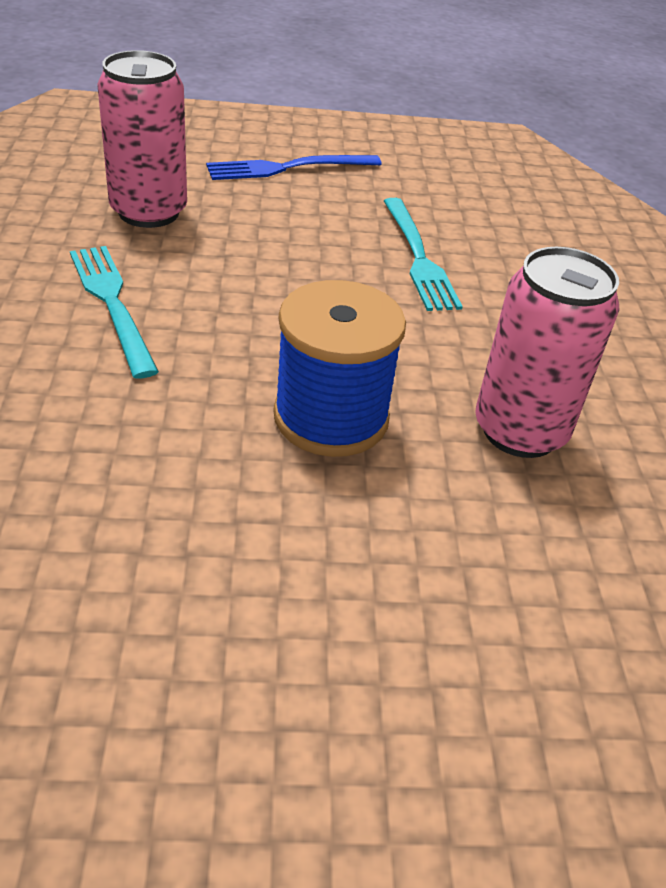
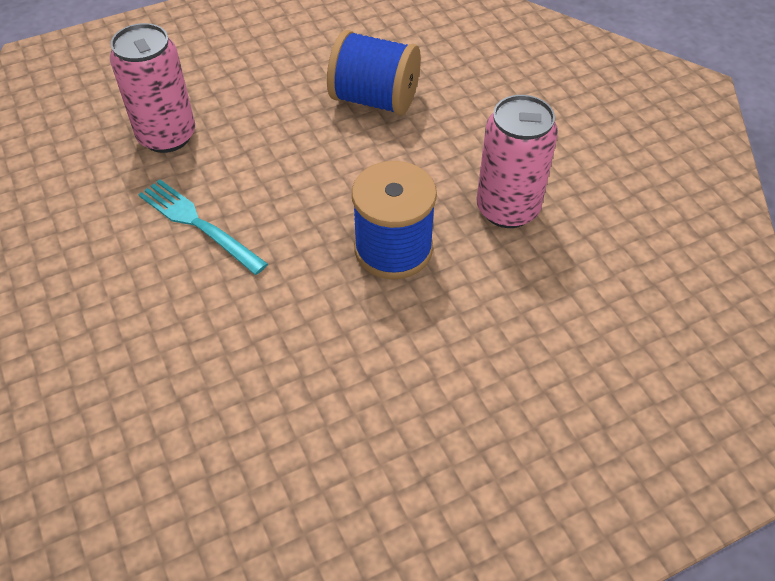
camera: 20 degrees left, 10 degrees up
(287, 168) = (237, 54): blue fork -> none
(418, 258) = (374, 99): turquoise fork -> blue spool

